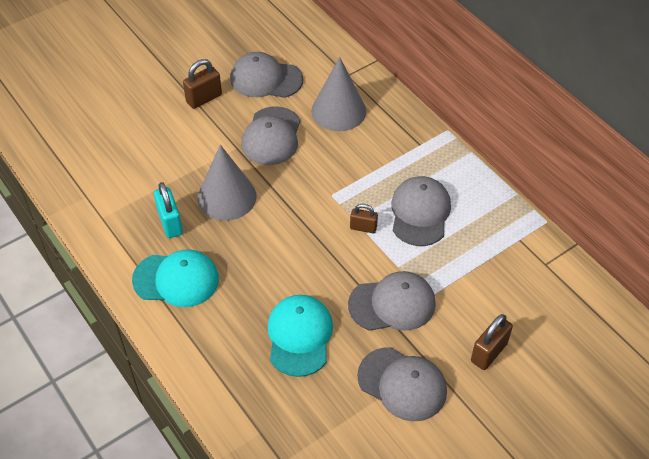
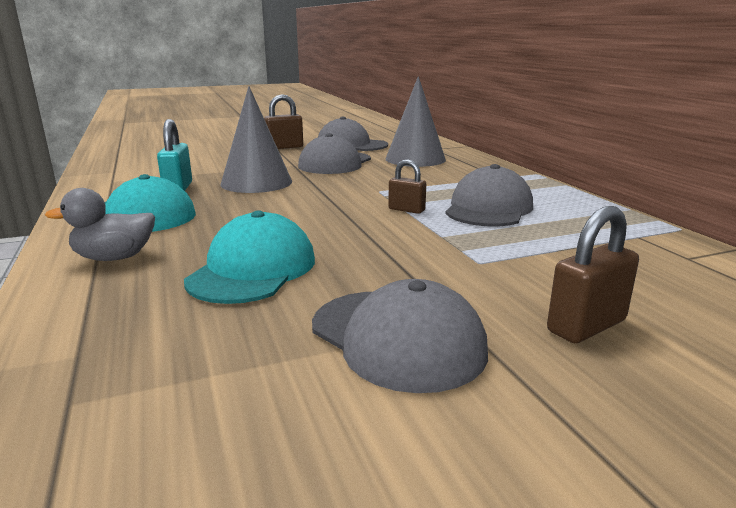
camera: 15 degrees right, 30 degrees down
(206, 342) = (114, 258): none -> grey duck
(392, 304) = (419, 261): grey cap -> none

